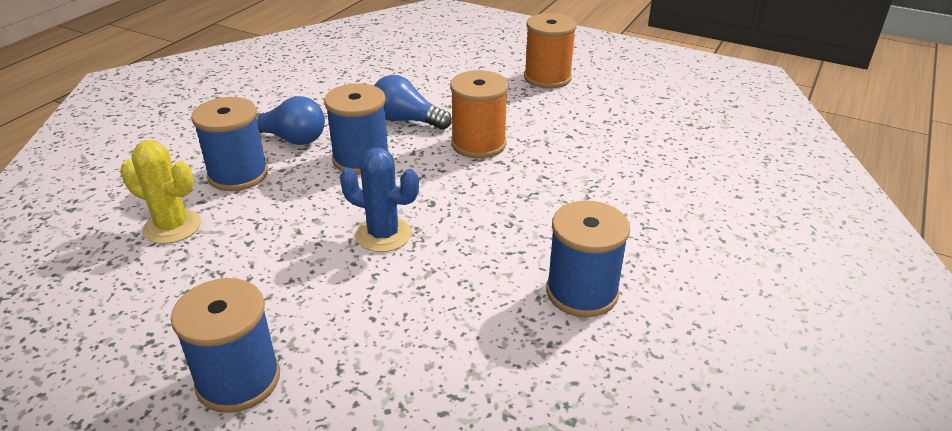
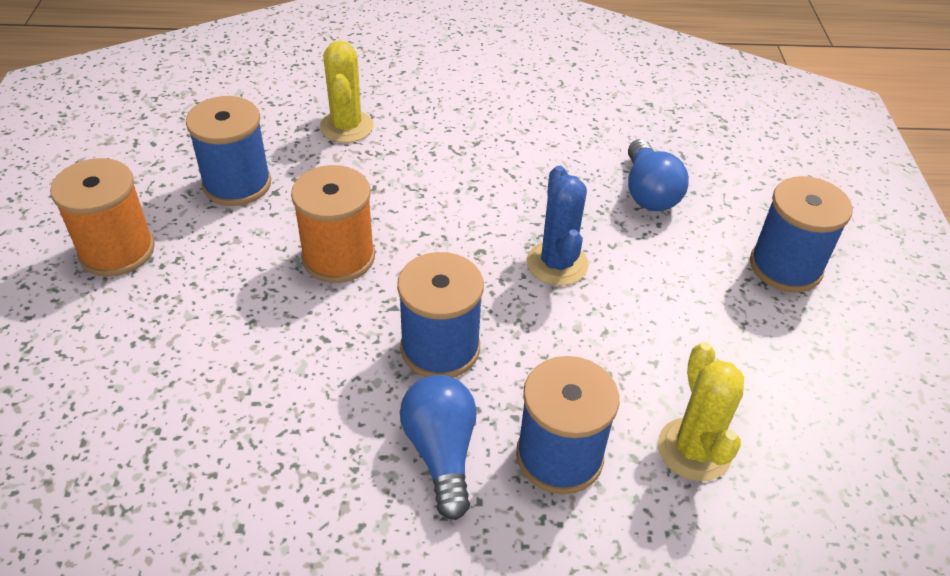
camera: 120 degrees left, 10 degrees up
(406, 120) = (318, 348): blue light bulb -> blue light bulb (649, 192)
(582, 292) = (528, 125): blue spool -> blue spool (237, 184)
(637, 183) = (346, 127): none -> yellow cactus

